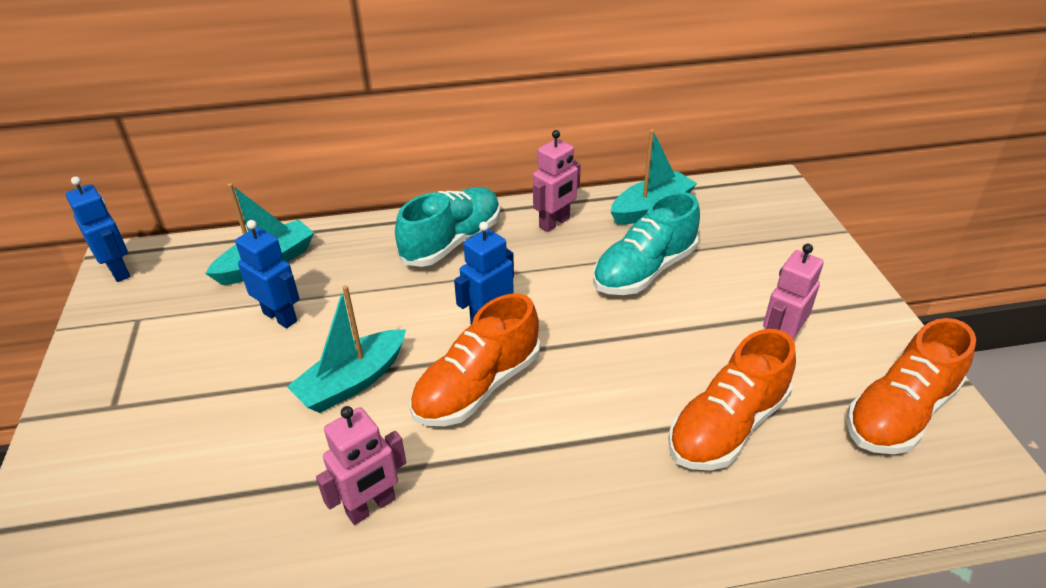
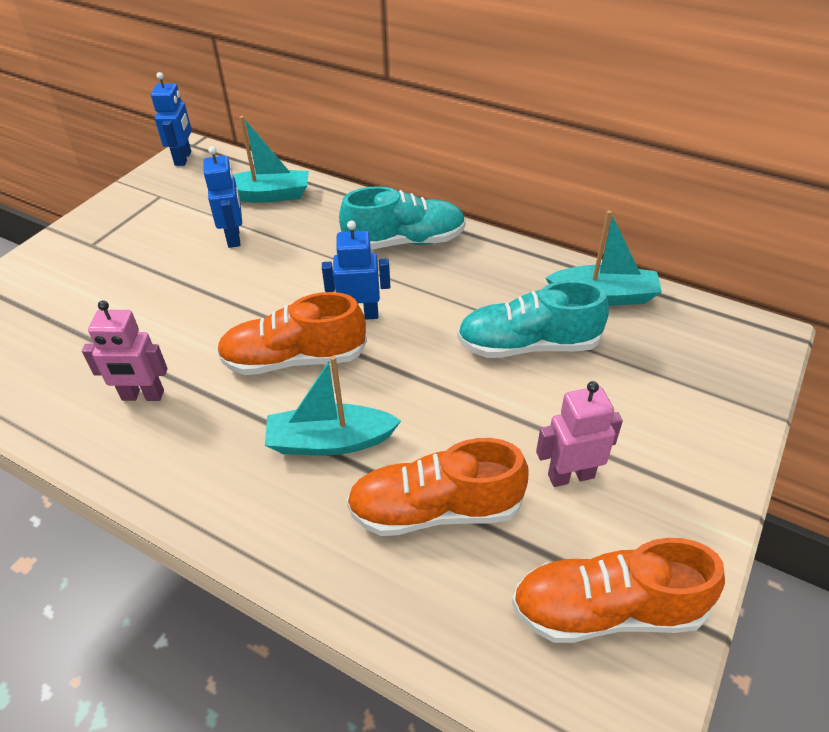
camera: 40 degrees right, 5 degrees up
(352, 381) = (225, 307): turquoise boat -> turquoise boat (330, 441)
(554, 223) = (502, 266): pink robot -> none

